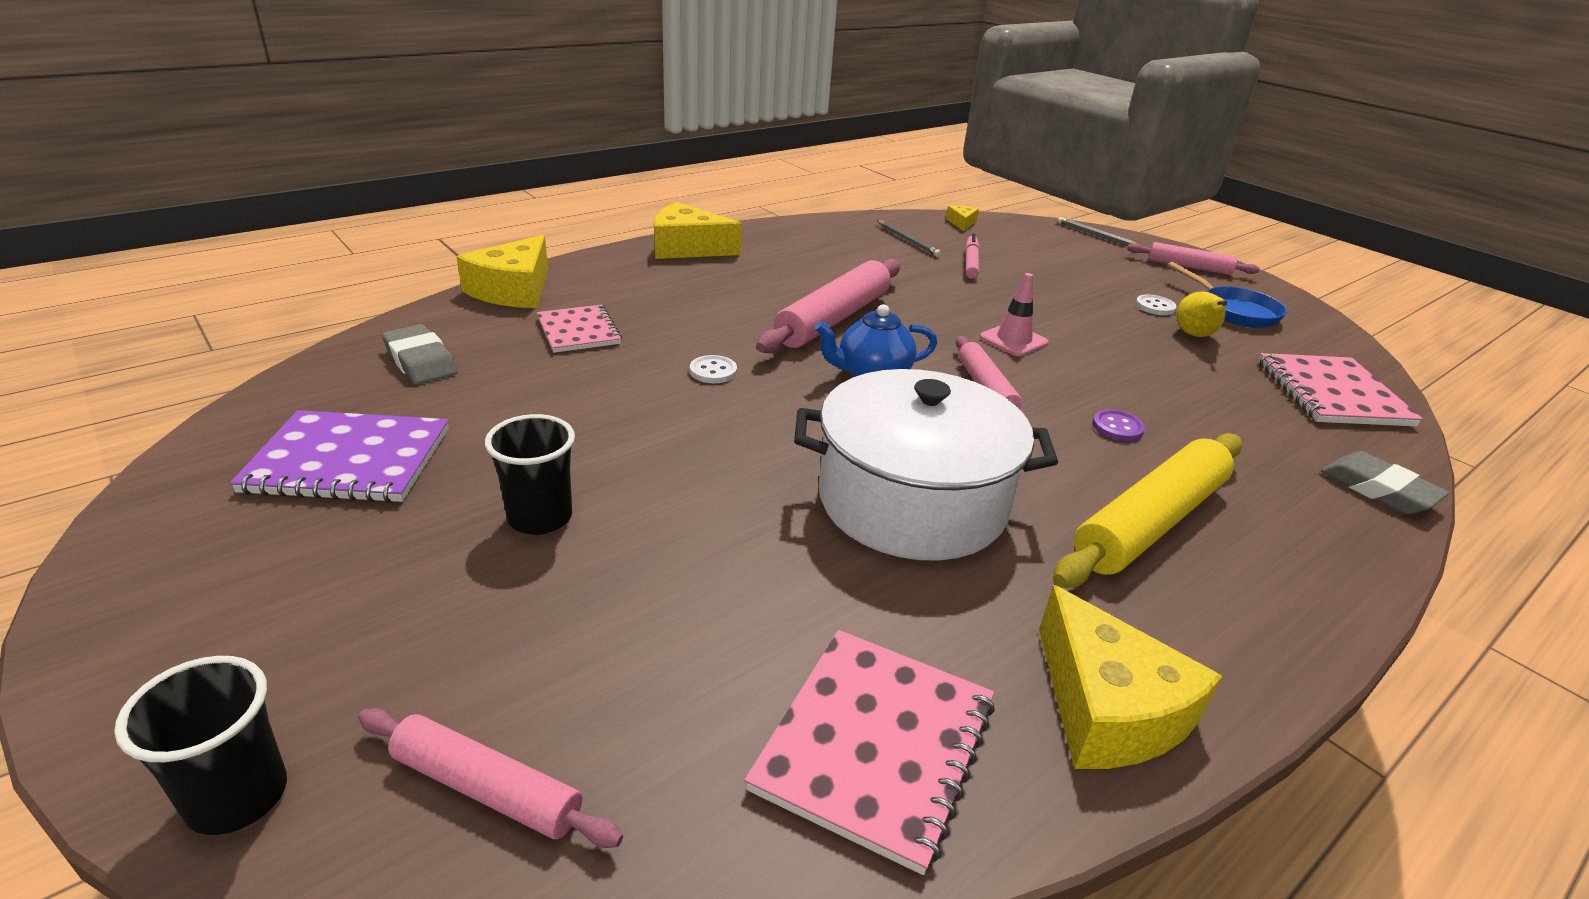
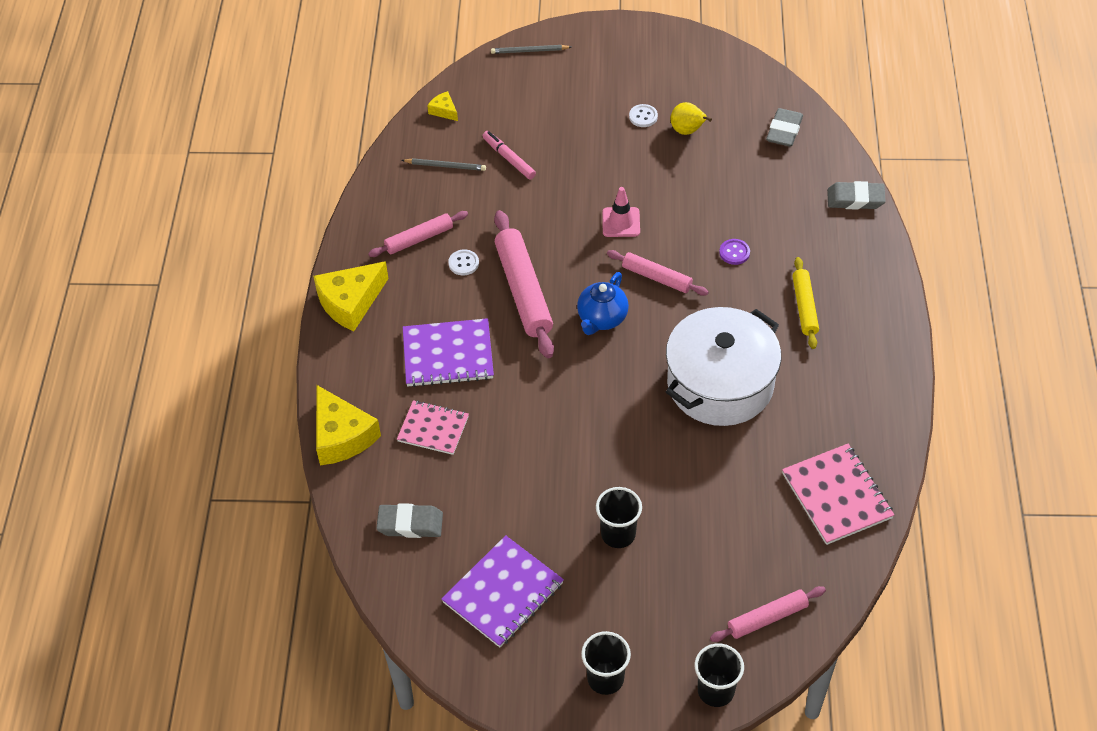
camera: 45 degrees left, 20 degrees up
(212, 625) = (605, 678): none -> black cup
(690, 308) = (448, 355): none -> purple notebook
(713, 371) = (537, 390): white button -> white button (463, 263)
(1107, 708) = (876, 414): yellow cheese -> none
(1150, 522) = (804, 307): yellow rolling pin -> yellow rolling pin, size x0.59
(1189, 267) = (613, 46): pink rolling pin -> pink rolling pin (419, 239)
(1234, 311) = (680, 82): blue pan -> none
(1332, 393) = (784, 131): pink notebook -> grey eraser

